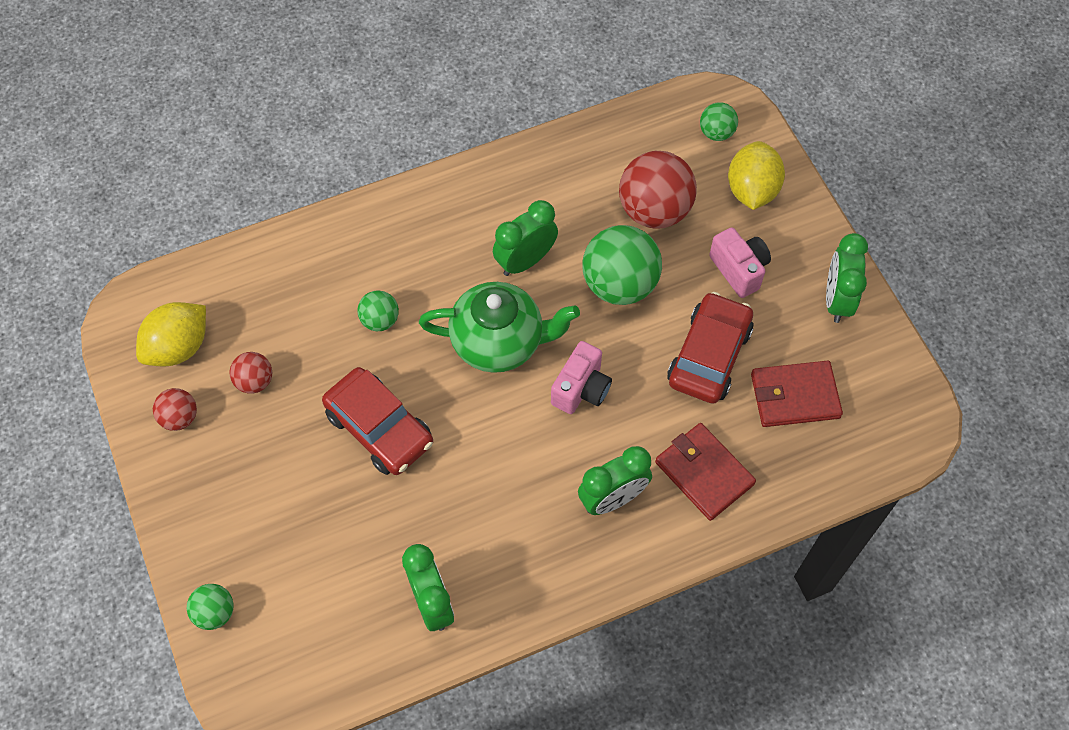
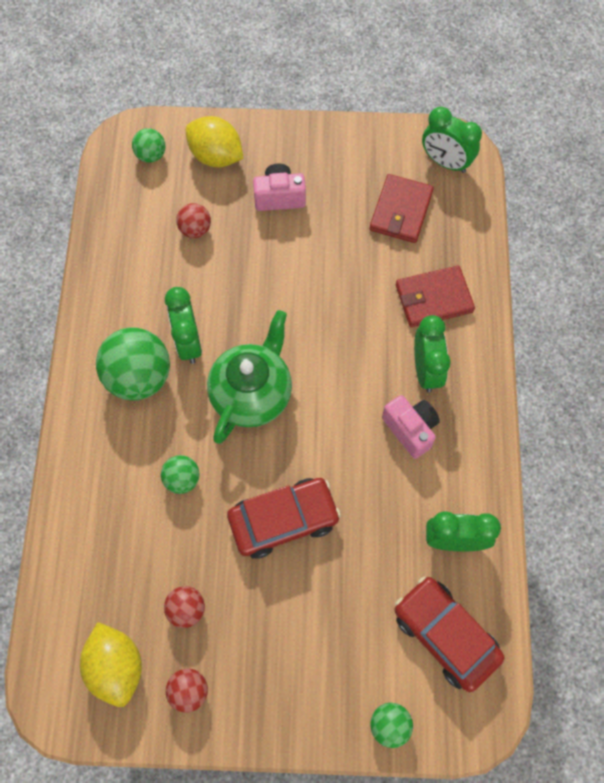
camera: 65 degrees left, 5 degrees up
(581, 389) = (324, 351): pink camera -> pink camera (410, 429)
(619, 284) = (247, 283): green ball -> green ball (139, 377)
(654, 210) = (195, 229): red ball -> red ball, size x0.51
(709, 356) = (340, 250): red car -> red car (445, 634)
(837, 300) = (338, 147): green clock -> green clock (445, 162)

